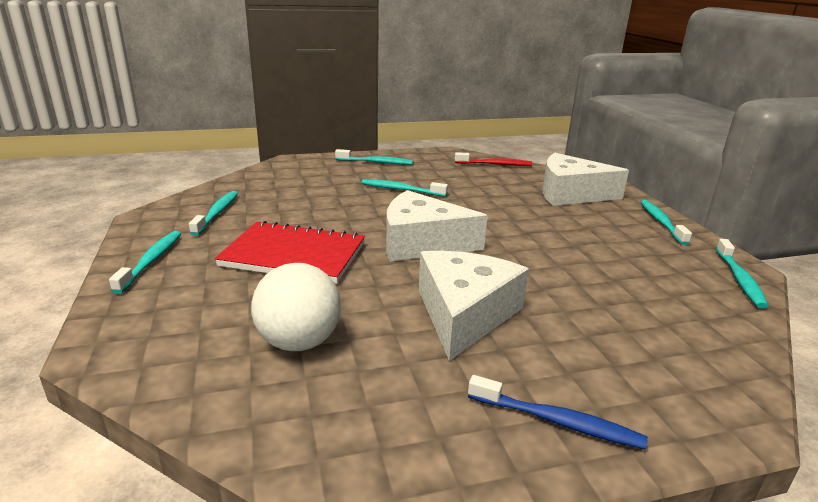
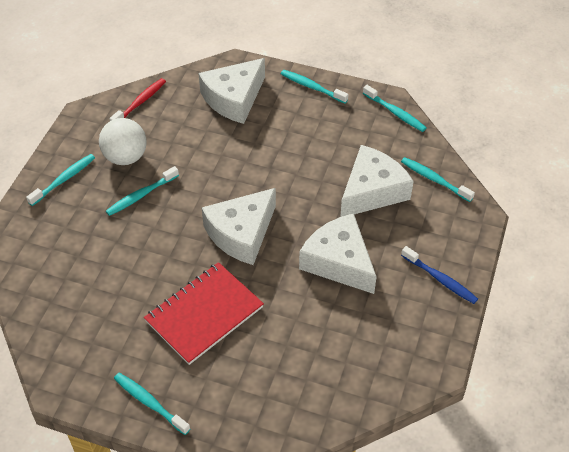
camera: 55 degrees left, 25 degrees up
(217, 213) = (90, 338): turquoise toothbrush -> turquoise toothbrush (434, 180)
(299, 342) = (312, 352): white ball -> white ball (125, 157)
(556, 421) = (440, 279): blue toothbrush -> blue toothbrush turned 75 degrees clockwise
(604, 302) = (372, 191): none -> white cheese

